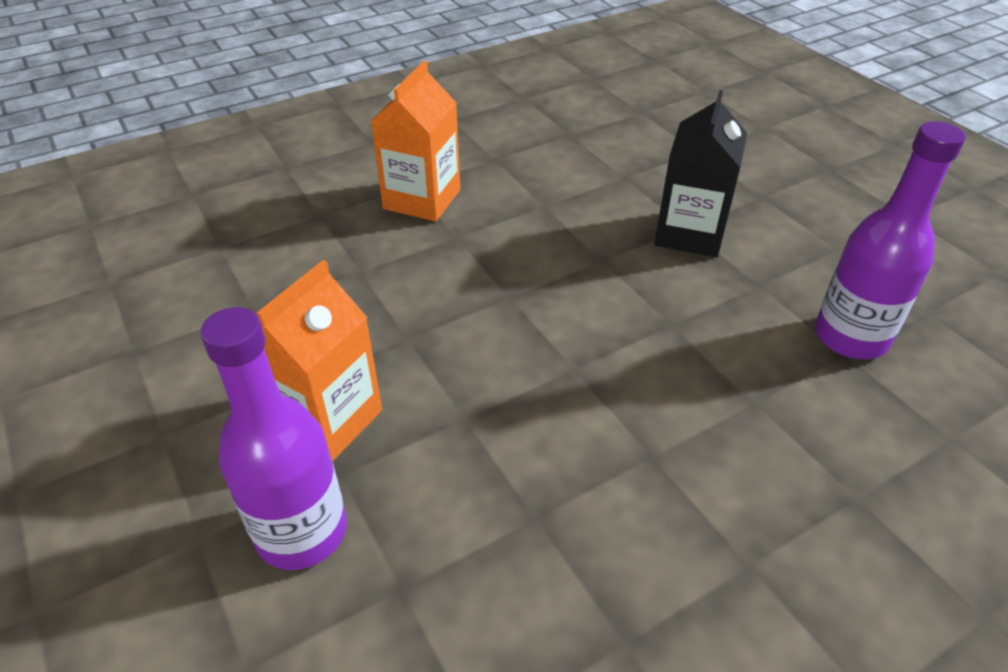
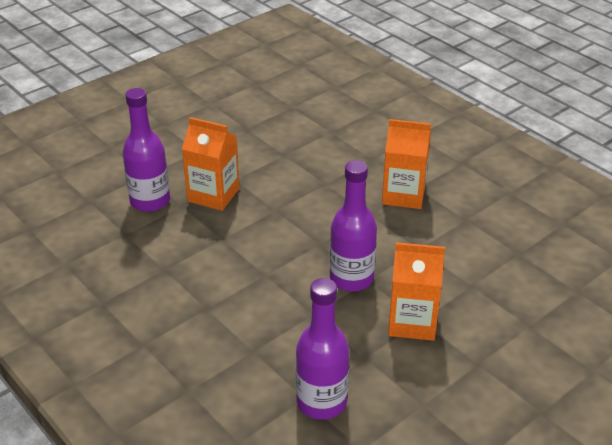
camera: 80 degrees right, 5 degrees down
(597, 274) = (351, 279): none -> purple bottle
(690, 233) = (412, 322): black carton -> orange carton

